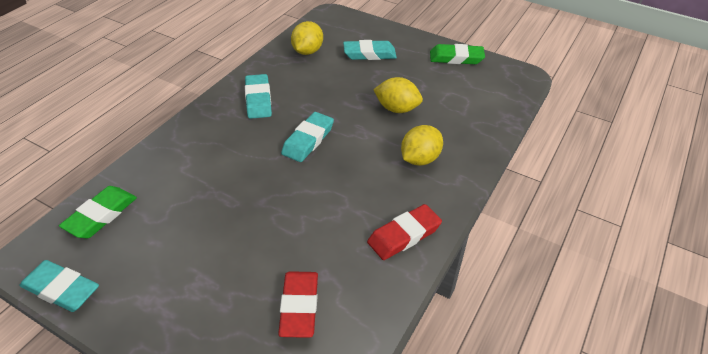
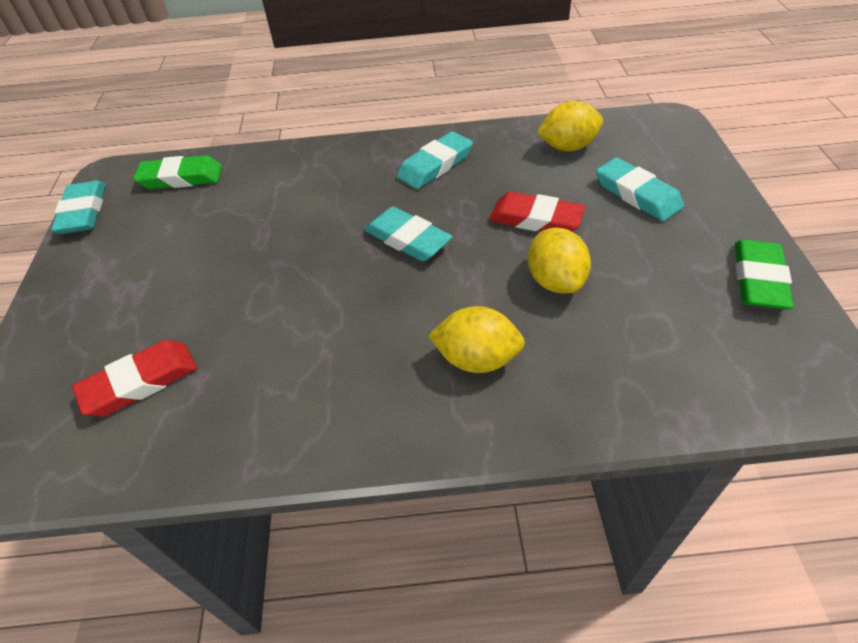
camera: 60 degrees right, 5 degrees up
(308, 140) = (408, 239): turquoise eraser -> turquoise eraser turned 45 degrees clockwise
(404, 235) = (315, 420): red eraser -> red eraser (535, 219)
(456, 58) = (758, 279): green eraser -> green eraser turned 45 degrees clockwise

